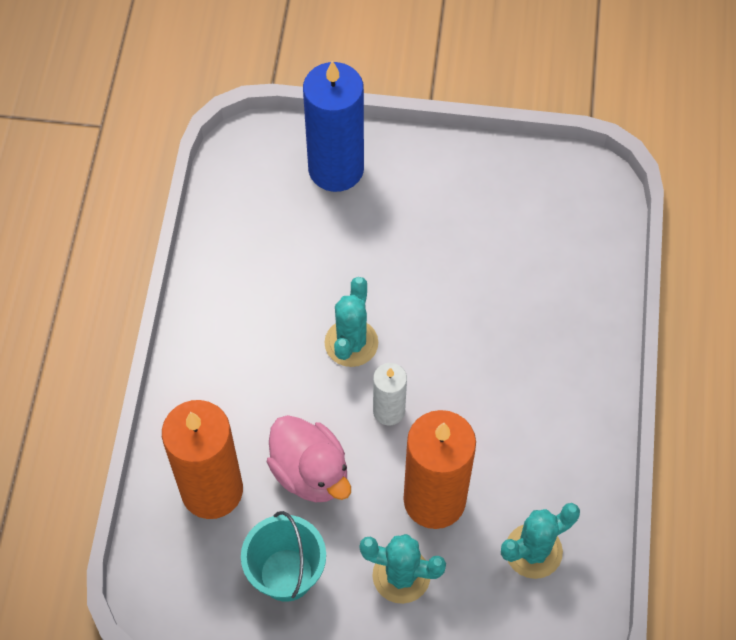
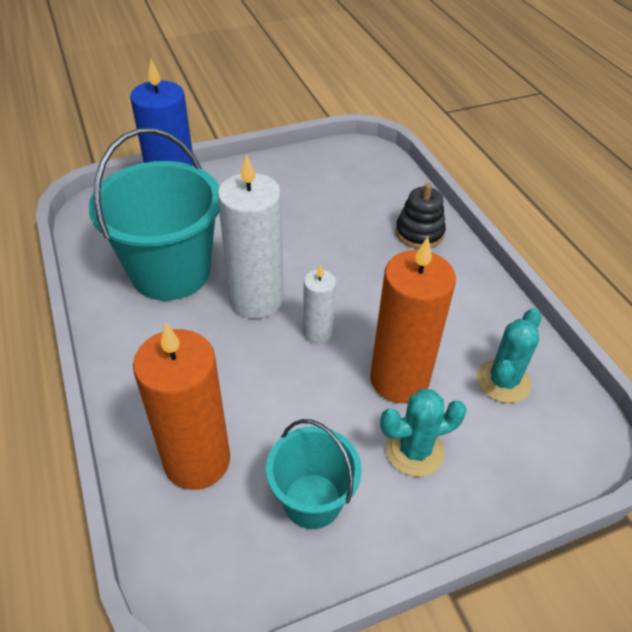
camera: 30 degrees left, 15 degrees down
(285, 269) = (170, 272): none -> turquoise bucket
(310, 472) = (281, 405): pink duck -> none
(351, 343) = (256, 299): turquoise cactus -> white candle
(576, 335) = (419, 233): none -> black stacking toy

